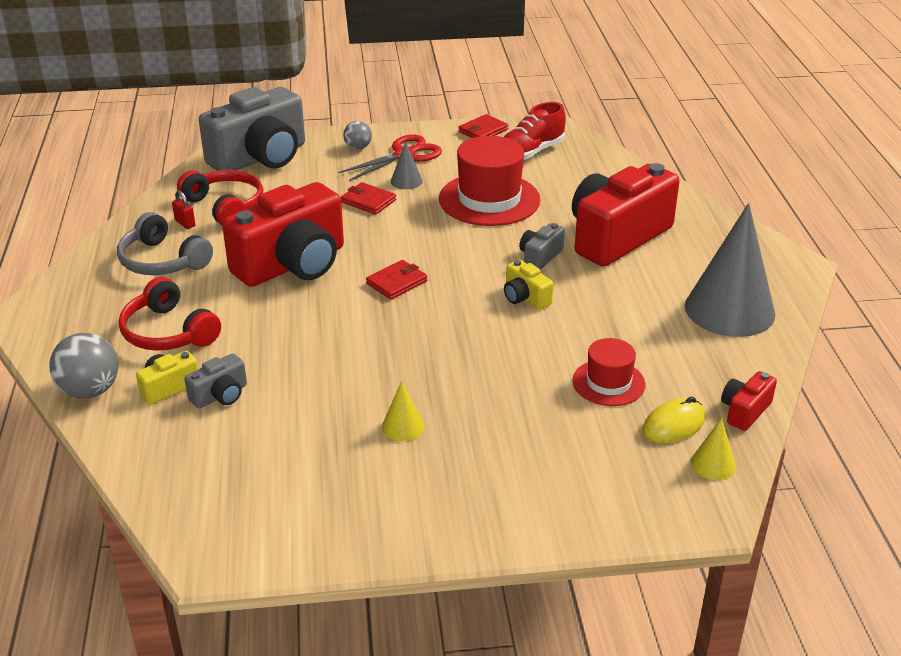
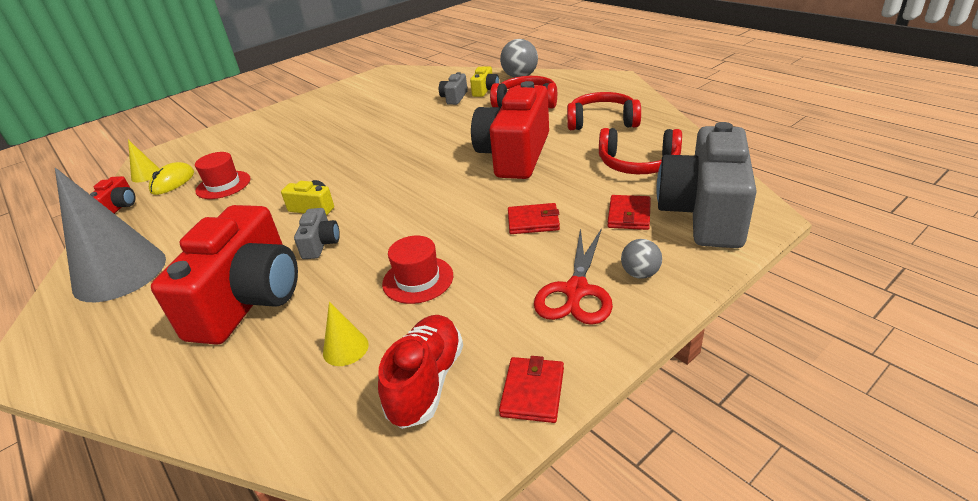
camera: 150 degrees right, 0 degrees up
(162, 261) = (602, 121): grey headphones -> red headphones
(185, 223) = (639, 142): red padlock -> none
(396, 282) = (424, 176): red wallet -> red wallet (629, 215)
(403, 426) = (342, 124): yellow cone -> yellow cone (345, 348)
(406, 181) = (528, 259): grey cone -> none
(489, 199) = (418, 280): red hat -> red hat, size x0.57

